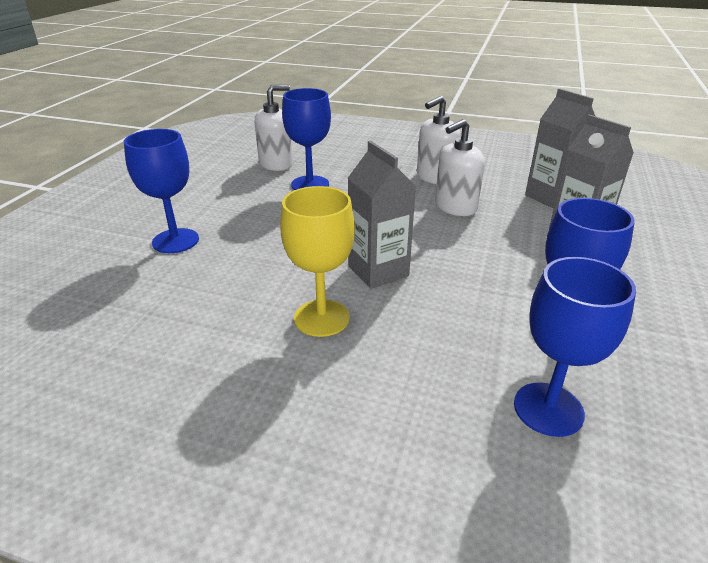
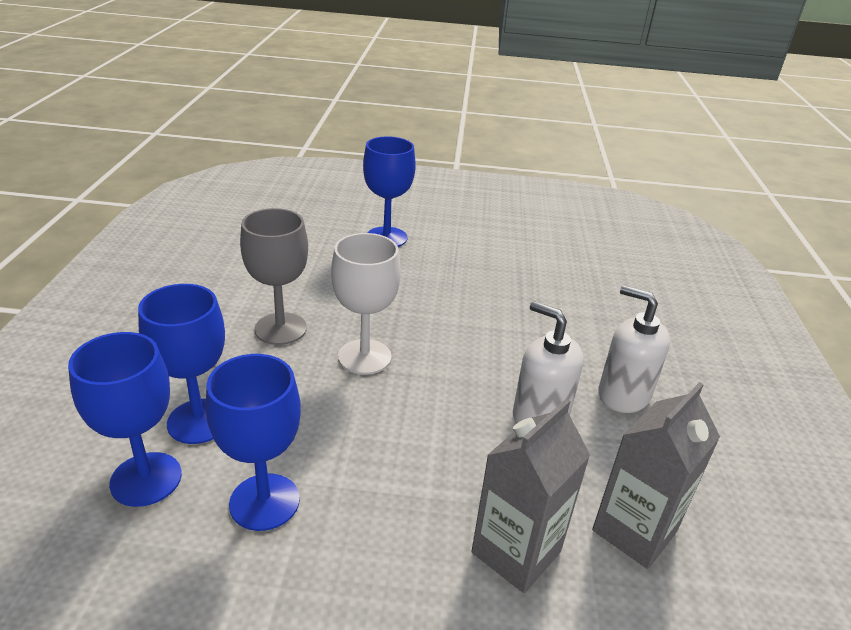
camera: 75 degrees right, 0 degrees up
(276, 164) = (575, 265): white soap dispenser -> none
(310, 184) = (537, 293): blue goblet -> blue goblet (199, 421)
(321, 318) = (280, 329): yellow goblet -> grey goblet
(378, 271) = (364, 357): grey carton -> white goblet

